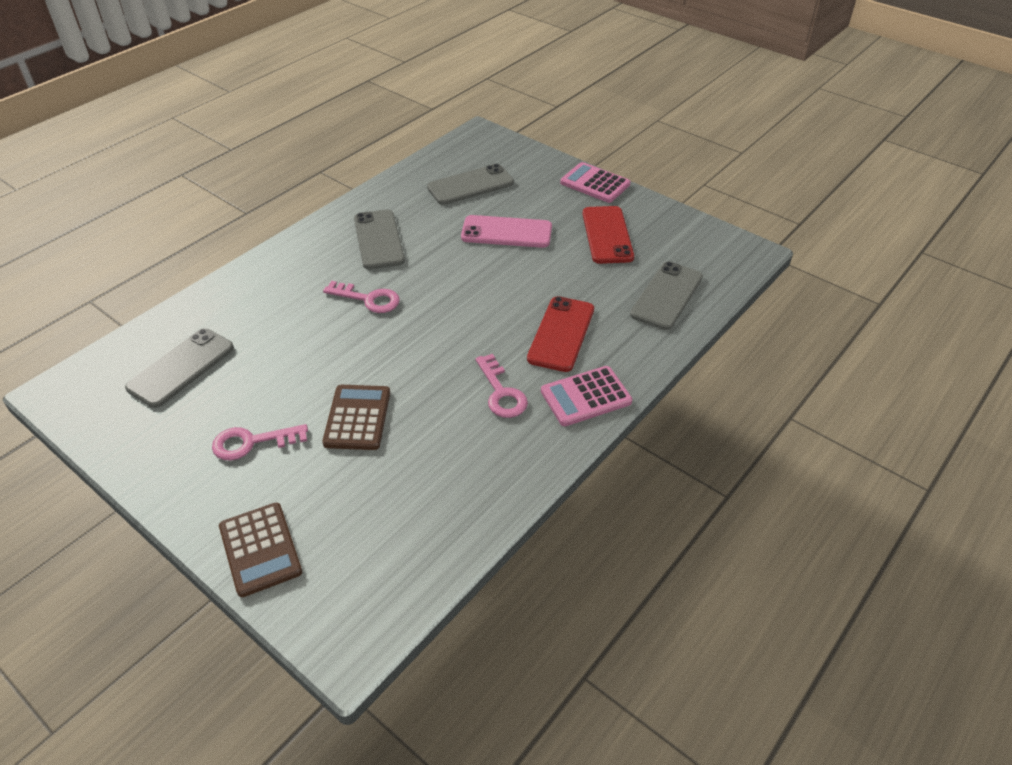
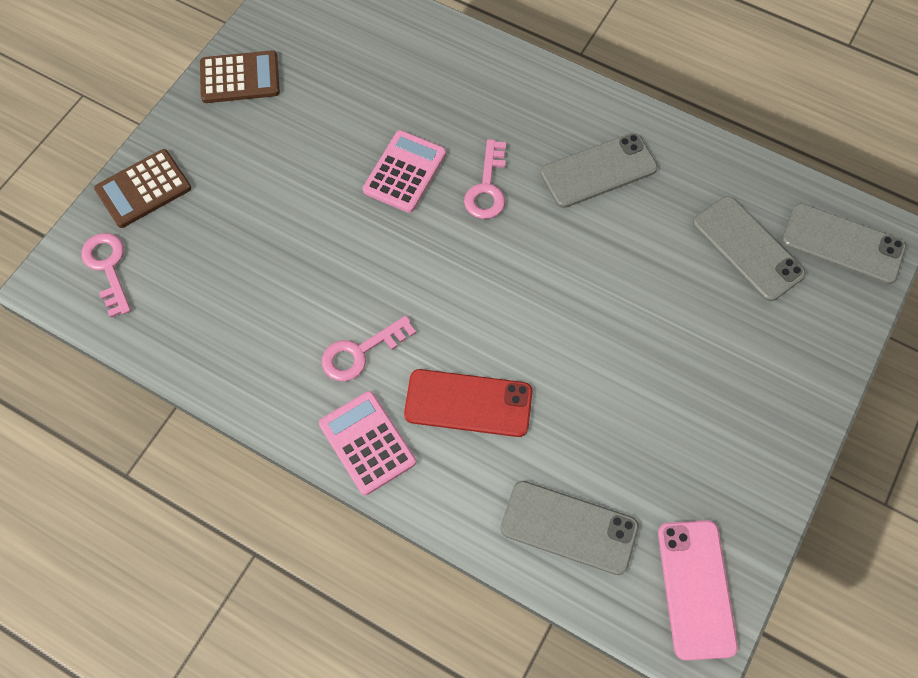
camera: 80 degrees right, 20 degrees up
(181, 367) = (351, 55): grey phone -> grey phone (842, 244)
(252, 442) = (263, 144): pink key -> pink key (108, 268)
(357, 418) = (305, 223): brown calculator -> brown calculator (240, 78)
(506, 232) = (653, 310): pink phone -> pink phone (695, 589)
(595, 183) = (806, 410): pink calculator -> pink calculator (405, 172)
(607, 235) = (683, 439): red phone -> none

